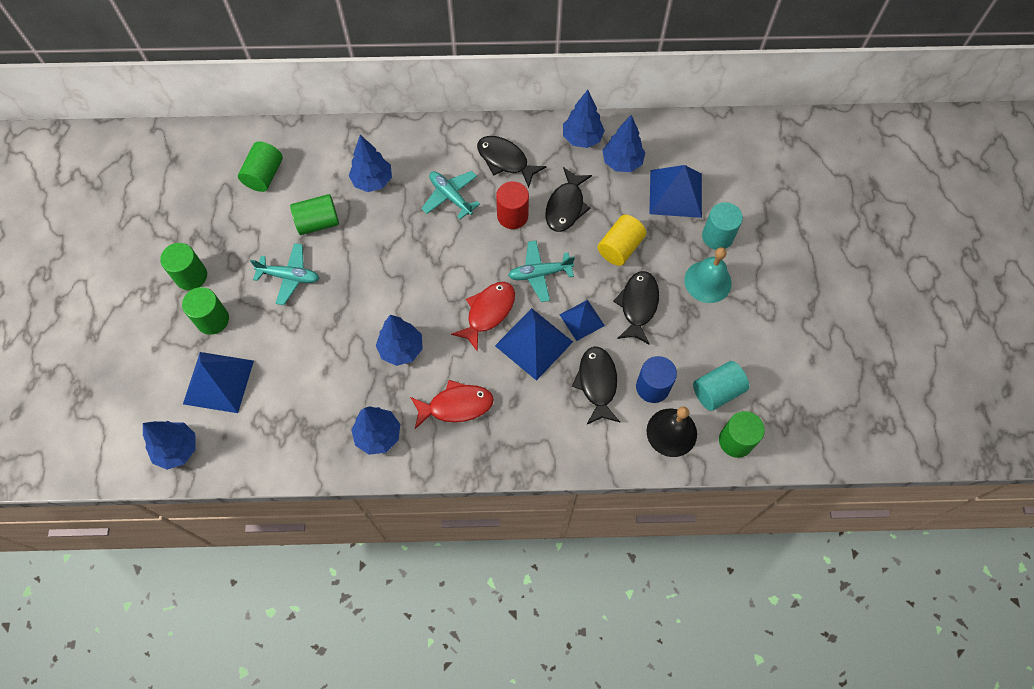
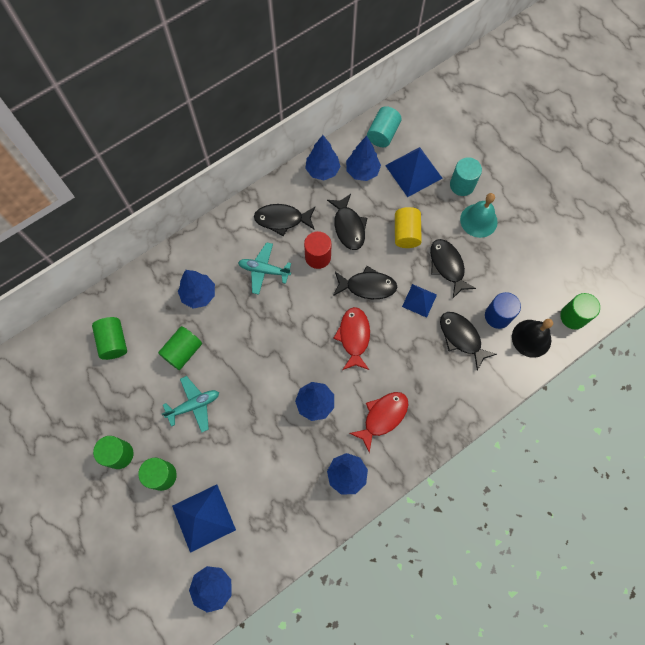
camera: 35 degrees left, 5 degrees up
(533, 343) = (400, 338): blue pyramid -> none
(540, 273) = (367, 286): turquoise plane -> black fish
(717, 391) = (538, 291): turquoise cylinder -> turquoise cylinder (383, 134)

